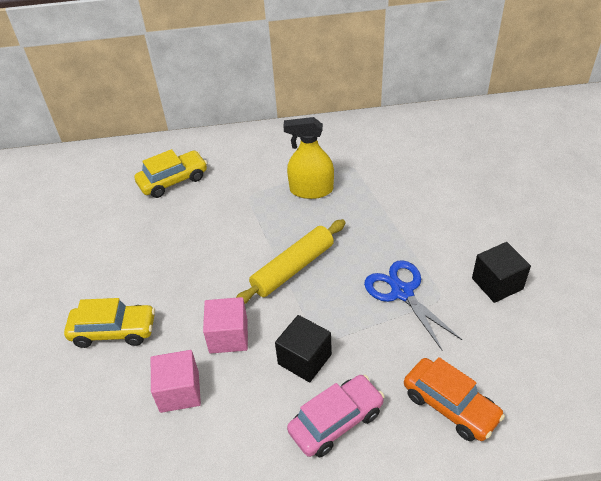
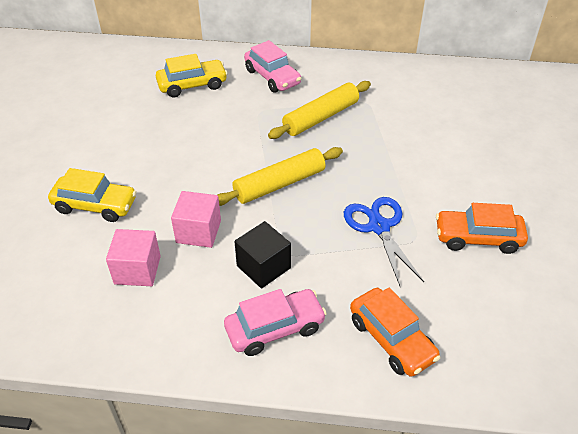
camera: 10 degrees right, 0 degrees up
(250, 157) = (272, 77): none -> pink car
(311, 190) = (321, 117): yellow spray bottle -> yellow rolling pin
(497, 283) = (478, 238): black cube -> orange car

